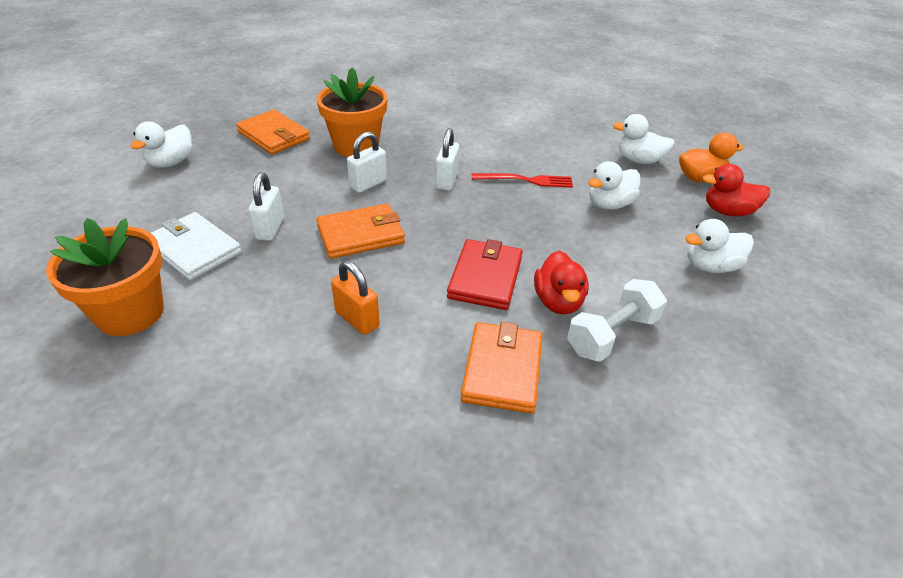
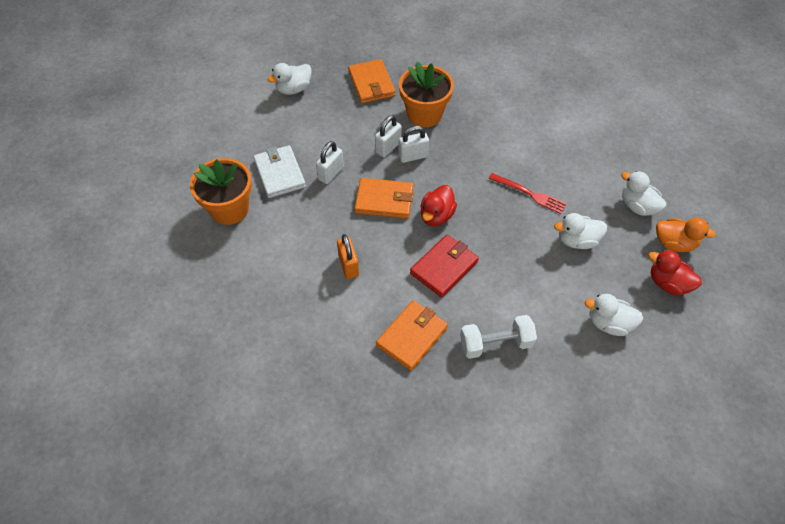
camera: 30 degrees right, 15 degrees up
(446, 181) = (470, 173): white padlock -> white padlock (388, 147)
(558, 301) = (479, 305): red duck -> red duck (436, 216)

